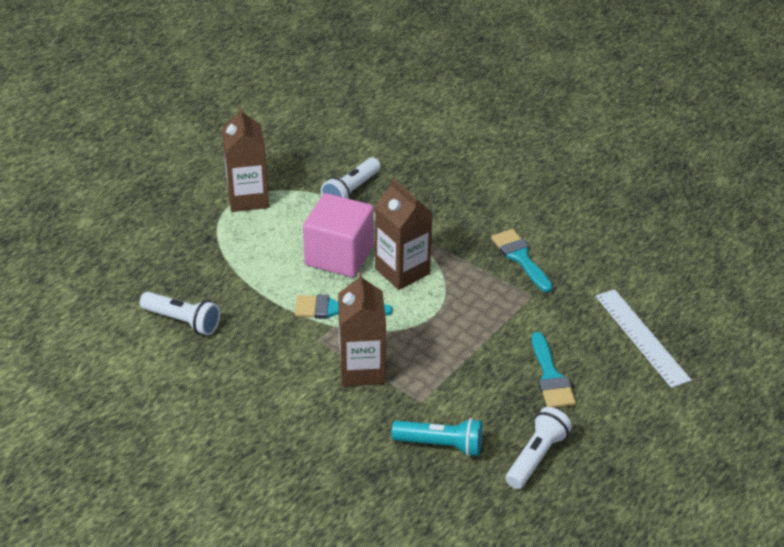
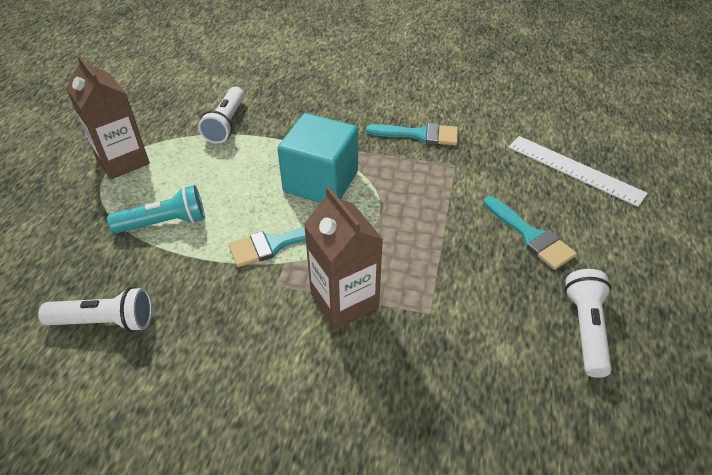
camera: 25 degrees left, 5 degrees up
(339, 255) = (249, 187): pink cube -> none
(402, 271) = (321, 182): brown carton -> turquoise cube
(441, 445) = (484, 357): turquoise flashlight -> turquoise flashlight (164, 223)
(520, 257) = (419, 135): turquoise brush -> turquoise brush turned 150 degrees clockwise

